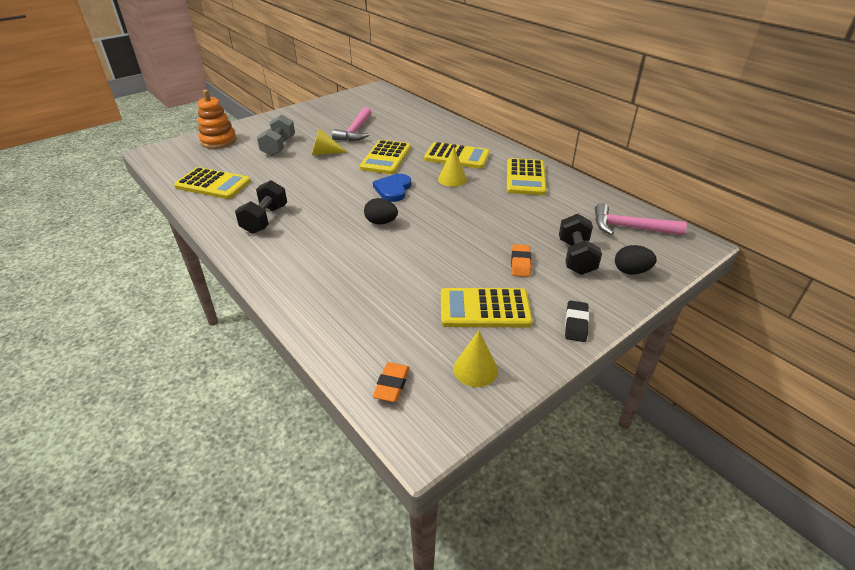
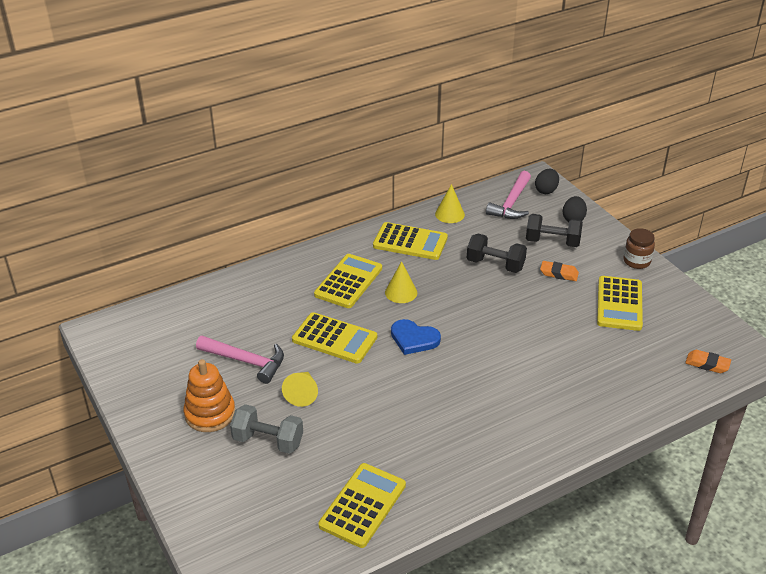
camera: 80 degrees left, 0 degrees up
(218, 141) = (222, 512): orange stacking toy -> orange stacking toy (210, 414)
(265, 219) = (461, 447): black dumbbell -> black dumbbell (495, 264)
(381, 222) = (481, 353): black egg -> black egg (546, 190)
(475, 369) = (687, 319): yellow cone -> yellow cone (449, 214)
(576, 324) = (636, 261): black eraser -> brown jar

